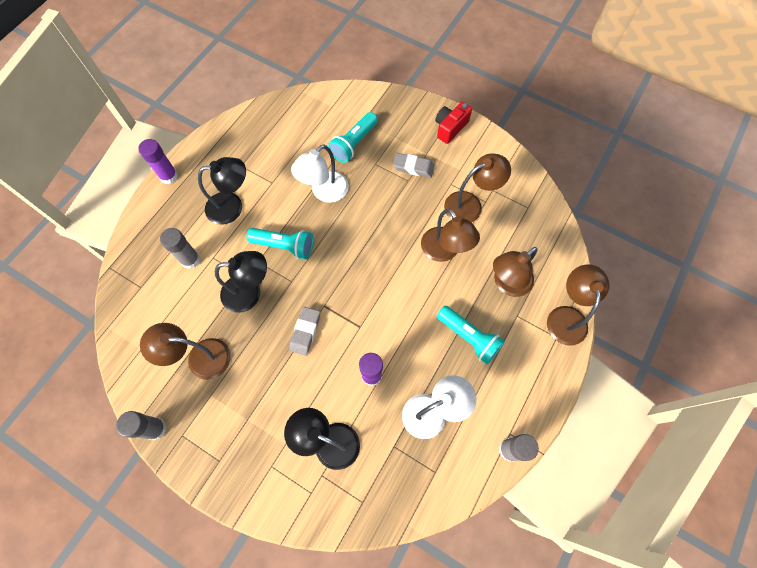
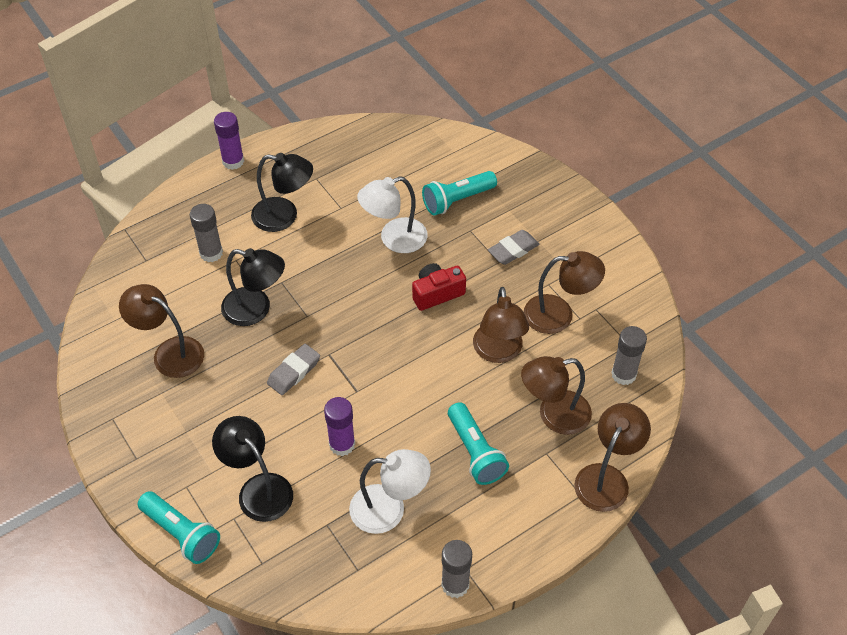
camera: 25 degrees right, 15 degrees down
(155, 429) = (90, 401): grey glue stick -> grey glue stick (623, 374)
(284, 246) = (319, 277): turquoise flashlight -> turquoise flashlight (181, 533)
(413, 167) = (513, 250): grey eraser -> grey eraser turned 75 degrees counterclockwise
(450, 128) = (583, 223): red camera -> red camera (437, 293)

